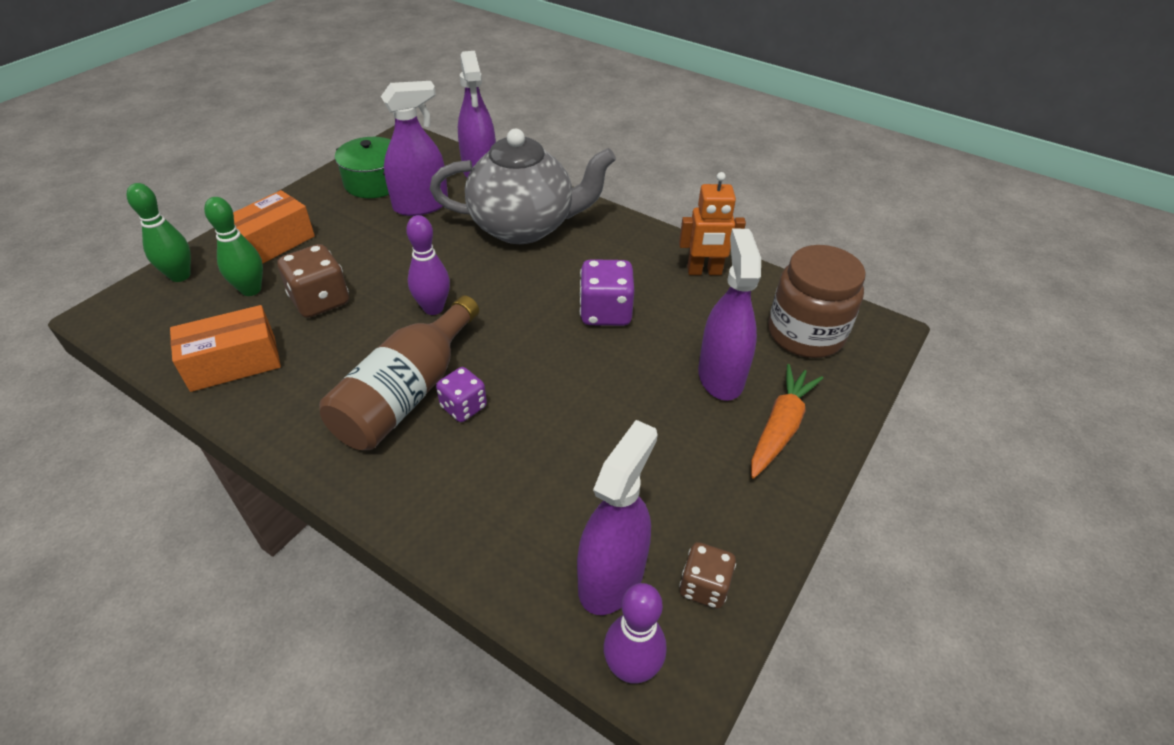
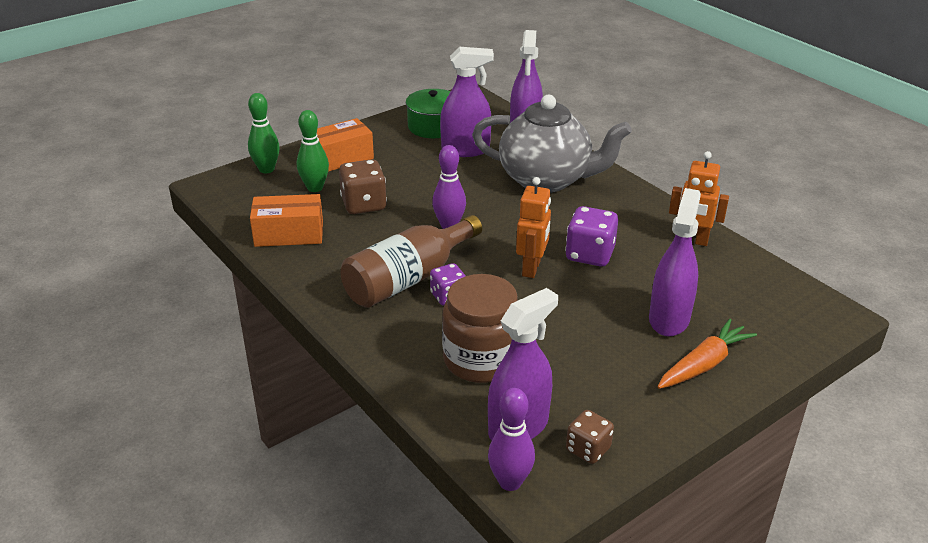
camera: 20 degrees right, 10 degrees down
(548, 345) = (531, 268): none -> orange robot
(805, 334) = (762, 304): brown jar -> brown jar (481, 360)

